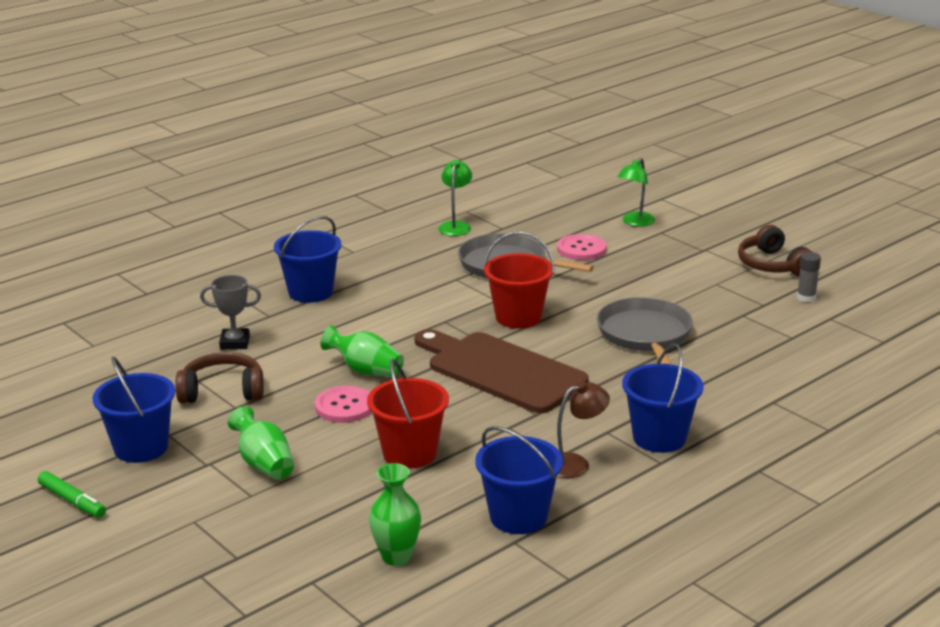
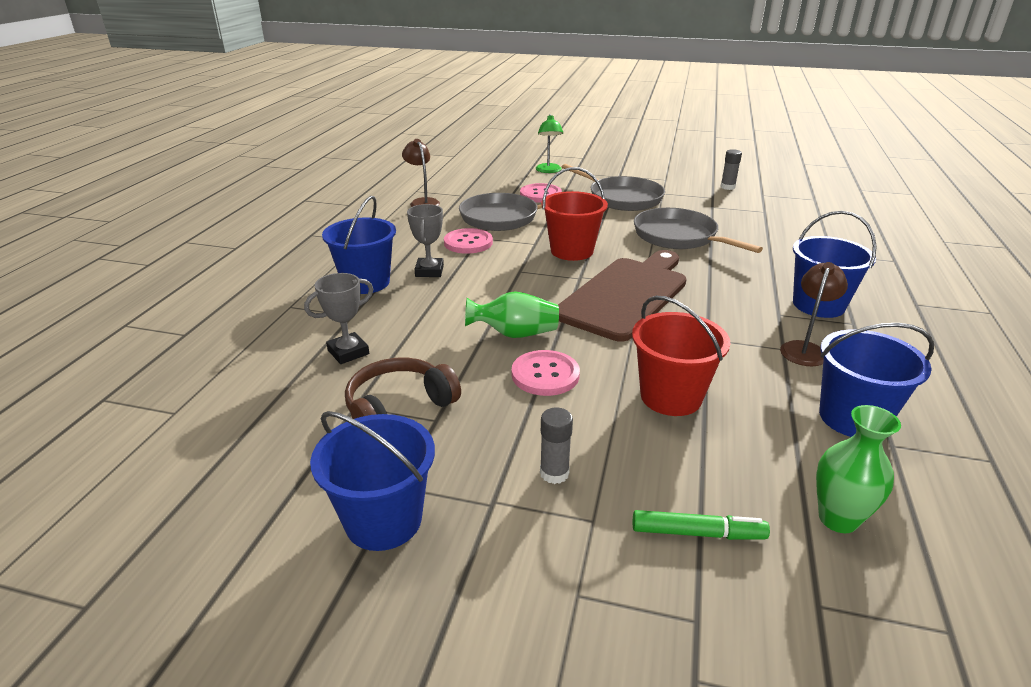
camera: 35 degrees left, 5 degrees up
(72, 501) = (377, 656): green marker -> green marker (697, 533)
(264, 464) = (554, 473): green vase -> grey glue stick
(371, 298) = (429, 271): none -> grey trophy
(438, 281) = (468, 243): none -> pink button
(455, 226) = (422, 202): green lamp -> brown lamp
(501, 371) = (625, 295): brown cutting board -> brown cutting board turned 120 degrees clockwise
(660, 277) = (622, 198): none -> grey pan
(772, 265) = (675, 174): brown headphones -> none

